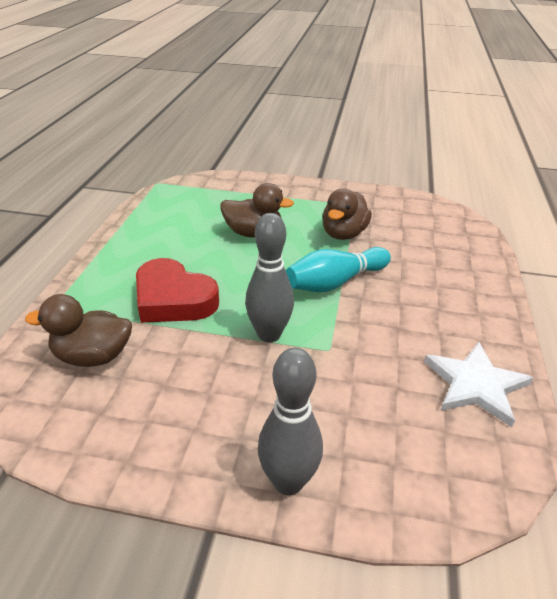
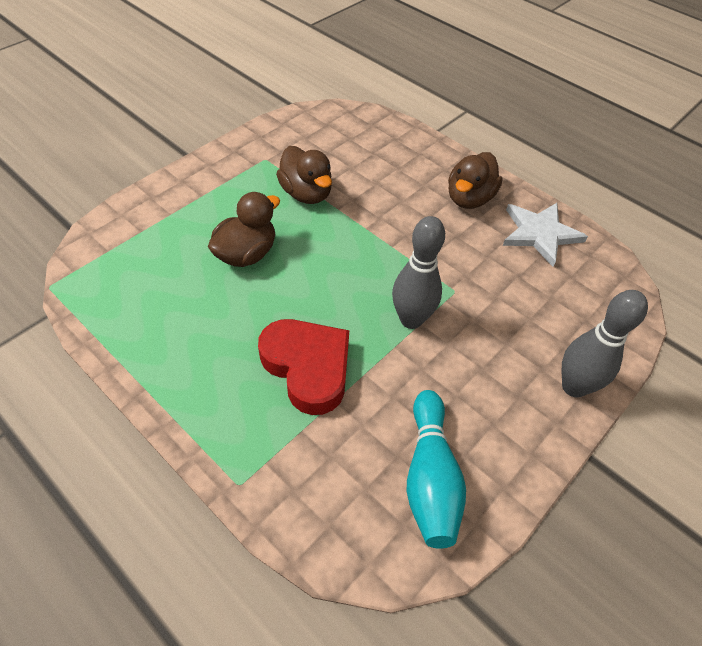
camera: 60 degrees left, 15 degrees up
(93, 356) = (352, 470): brown duck -> brown duck (469, 198)
(173, 299) = (308, 367): red heart -> red heart turned 105 degrees counterclockwise
(335, 282) = (373, 239): turquoise bowling pin -> turquoise bowling pin (430, 477)

